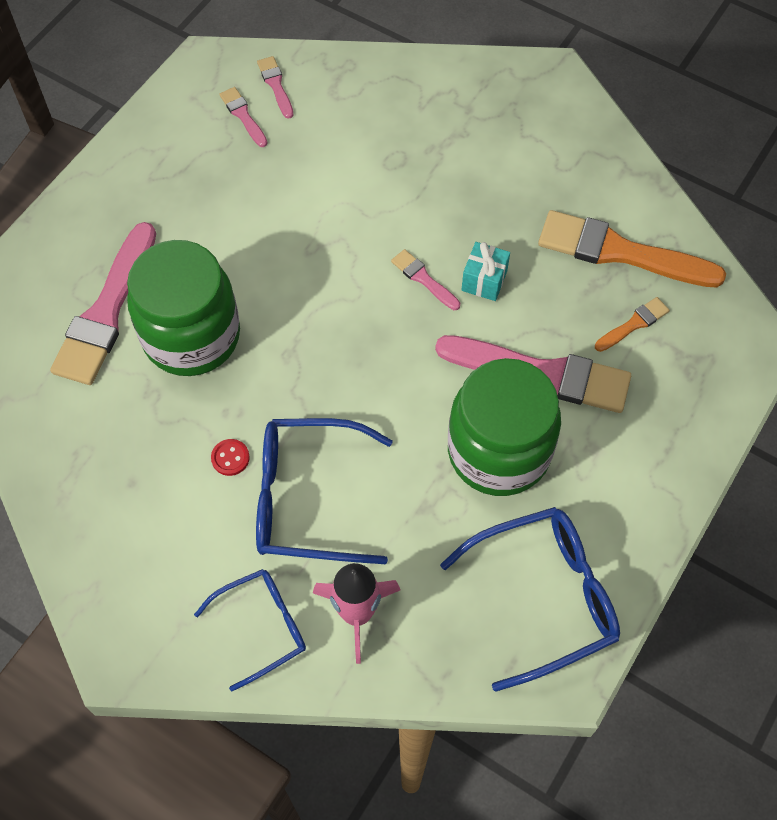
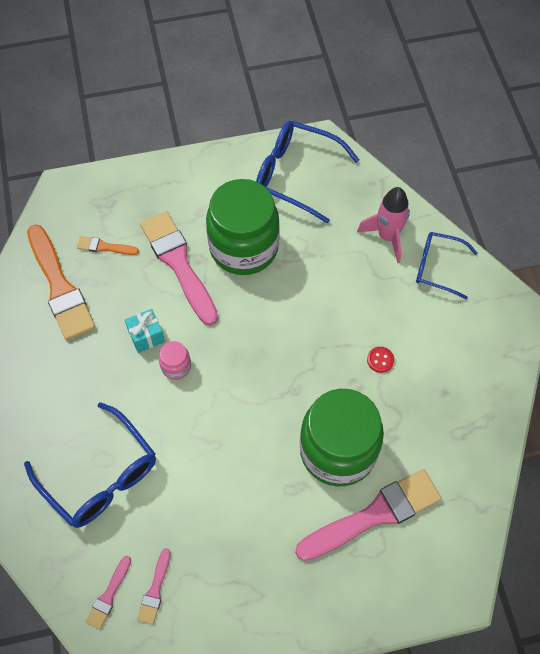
camera: 135 degrees left, 0 degrees up
(307, 498) = (360, 305): blue glasses -> blue glasses (100, 476)
(424, 279) = (176, 366): pink brush -> pink jar

